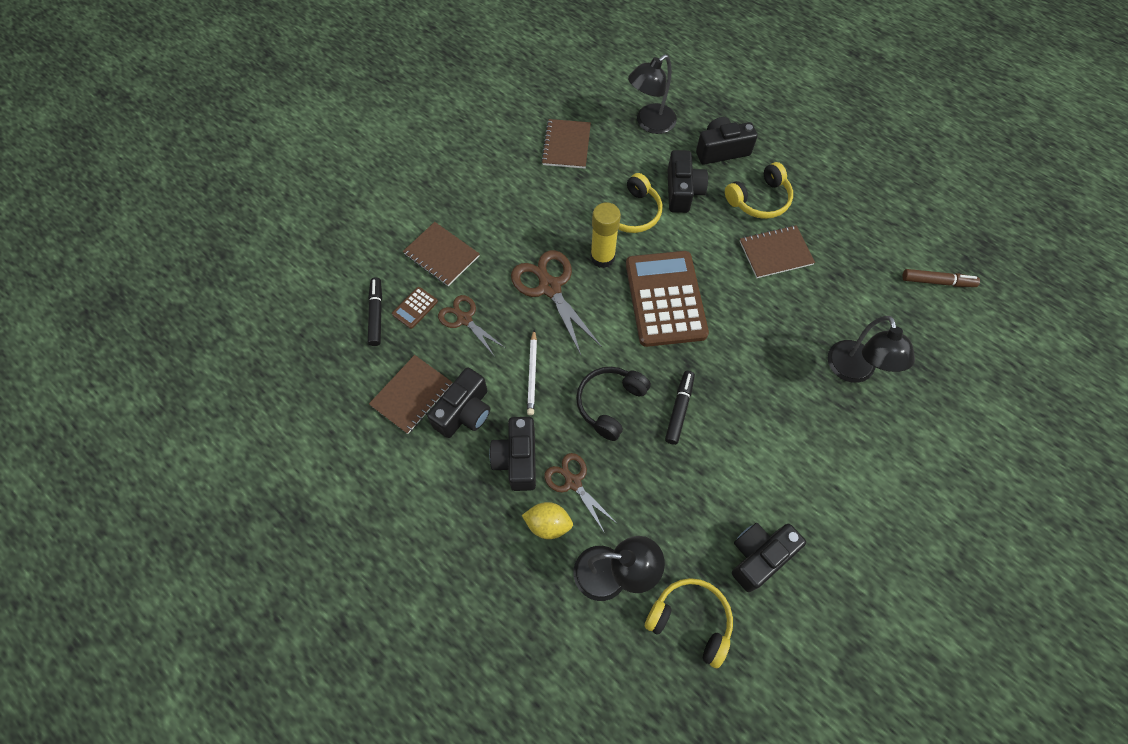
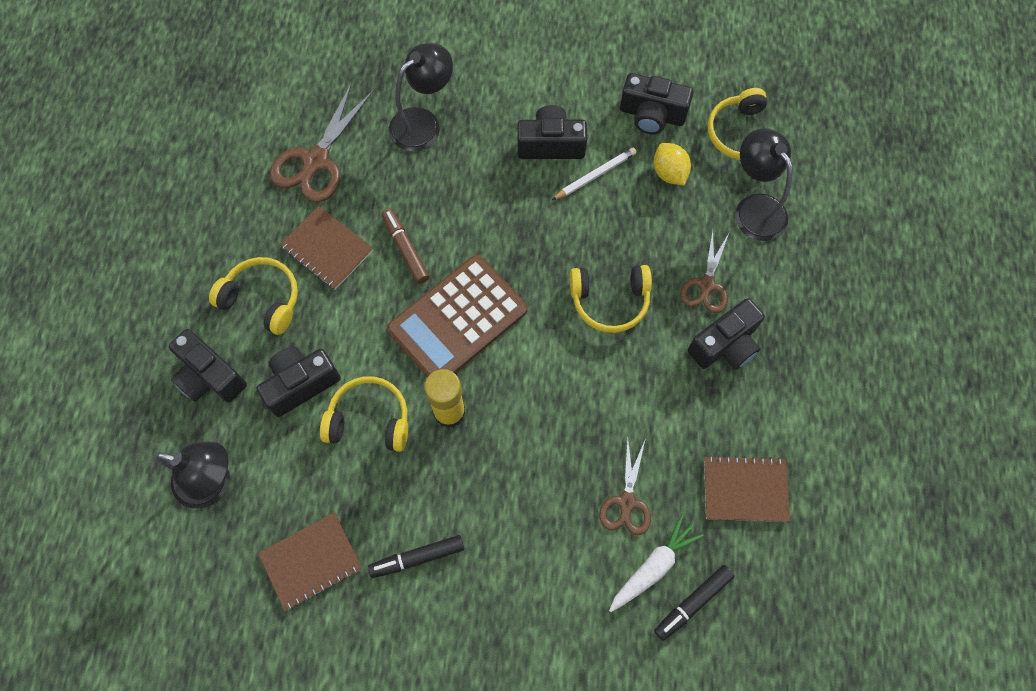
camera: 125 degrees left, 5 degrees up
(415, 308) = (653, 566): brown calculator -> white carrot
(441, 255) = (569, 591): brown notebook -> none
(464, 412) = (720, 425): black camera -> black camera (551, 144)
(532, 374) = (634, 390): white pencil -> white pencil (595, 175)
(548, 524) = (757, 281): yellow lemon -> yellow lemon (669, 173)
(550, 287) = (525, 441): brown scissors -> brown scissors (316, 161)
(610, 404) = (610, 301): black headphones -> yellow headphones
(679, 409) = (570, 240): black marker -> black marker (417, 557)
(937, 282) = (269, 98): brown marker -> brown marker (405, 249)

